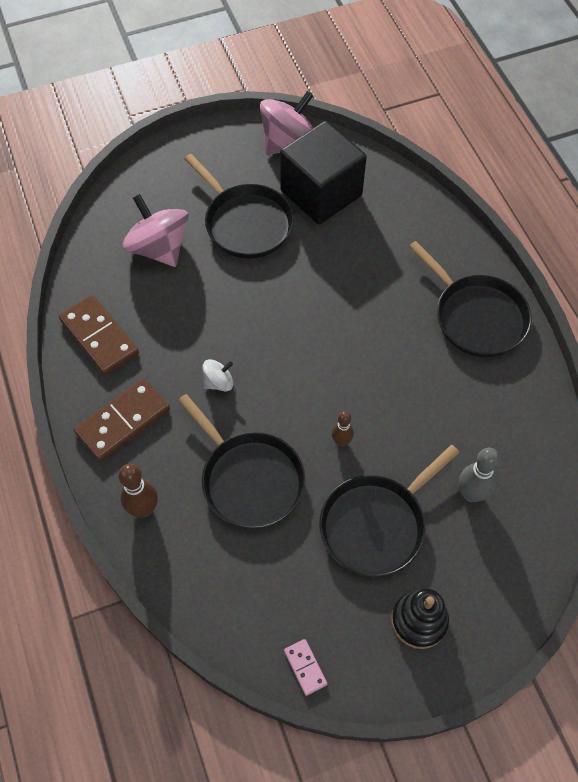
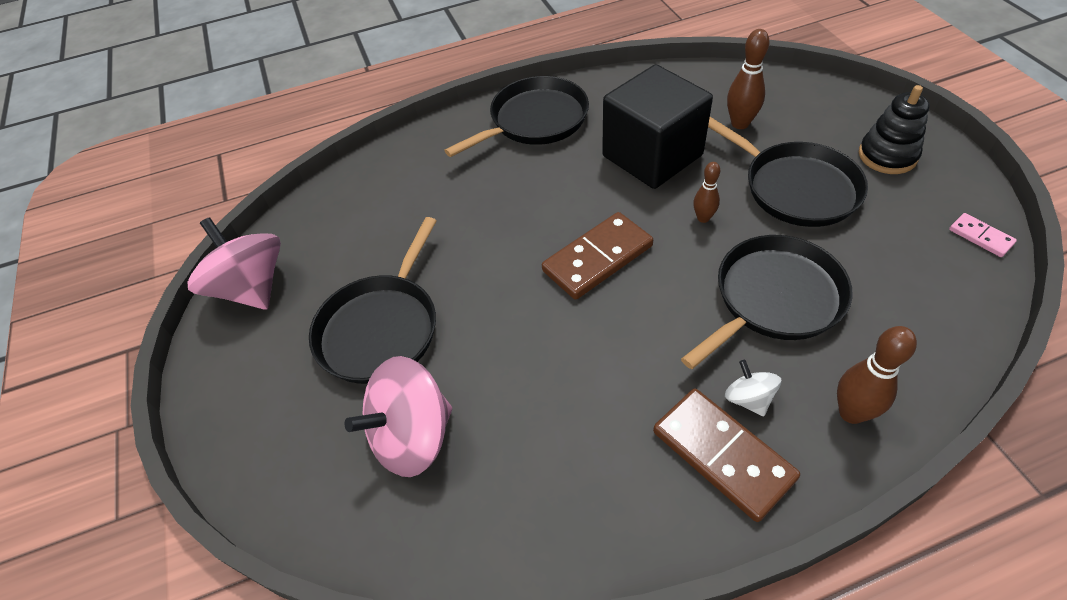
camera: 85 degrees left, 10 degrees down
(99, 337) = (578, 508): brown domino -> brown domino (598, 258)
(219, 382) = (641, 341): white spinning top -> white spinning top (748, 398)
(245, 223) = (381, 328): black pan -> black pan turned 150 degrees clockwise
(305, 667) = (980, 237): pink domino -> pink domino turned 75 degrees clockwise
(321, 193) = (346, 250): black cube -> black cube (652, 156)
(471, 494) = (740, 123): grey bowling pin -> brown bowling pin

